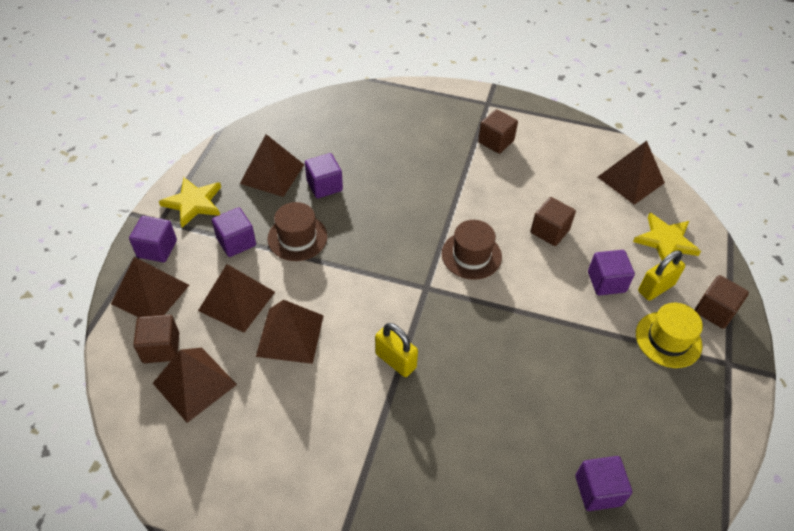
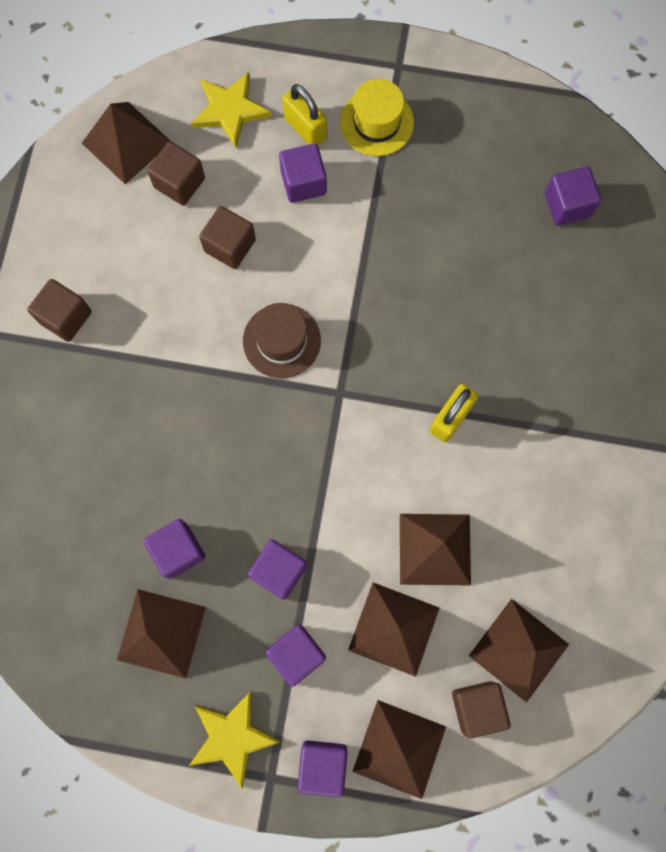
camera: 95 degrees left, 25 degrees up
(297, 237) = (279, 571): brown hat -> purple cube
(715, 311) = (330, 69): brown cube -> brown cube (179, 183)

